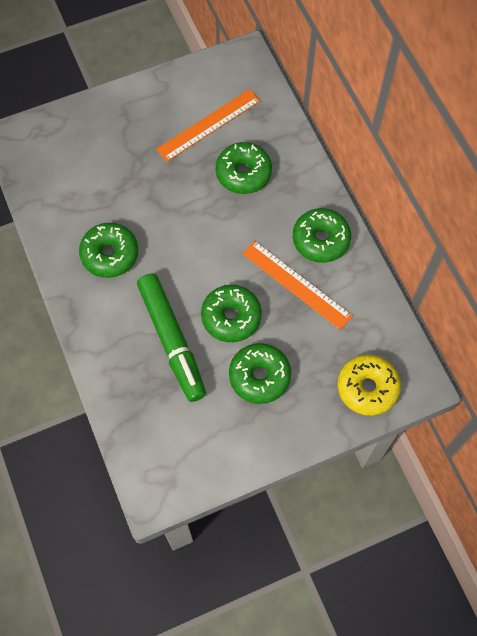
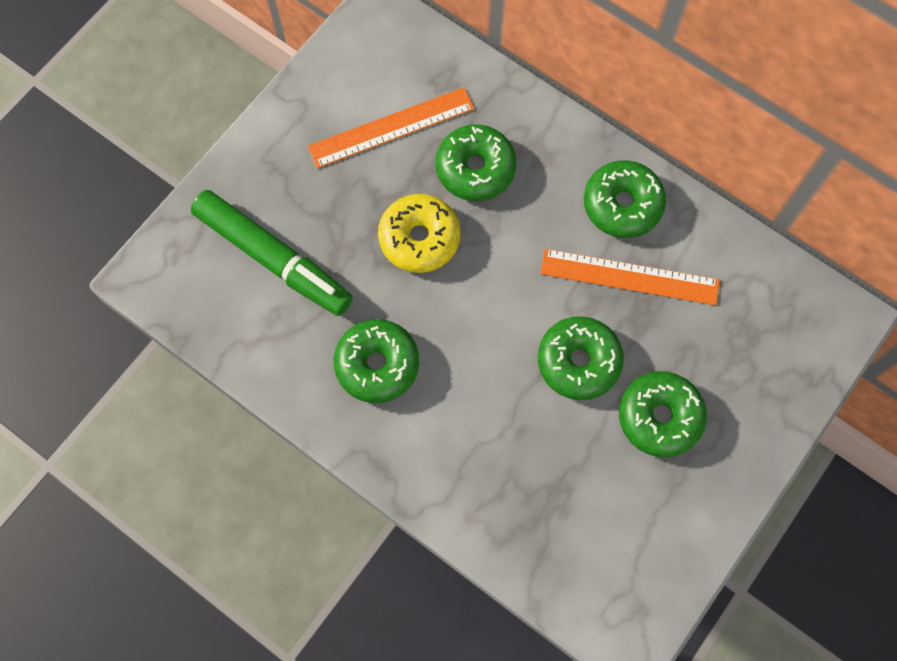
camera: 30 degrees left, 5 degrees up
(172, 340) = (526, 431): green marker -> green marker (273, 258)
(209, 125) = (391, 128): orange ruler -> orange ruler turned 45 degrees clockwise
(367, 388) = (791, 359): yellow donut -> yellow donut (419, 238)

